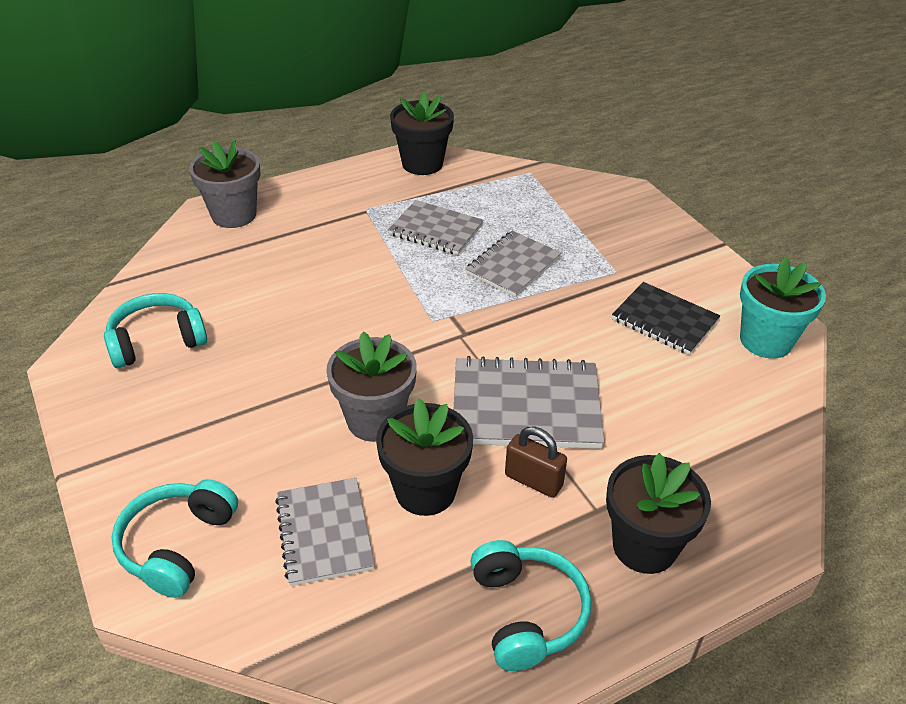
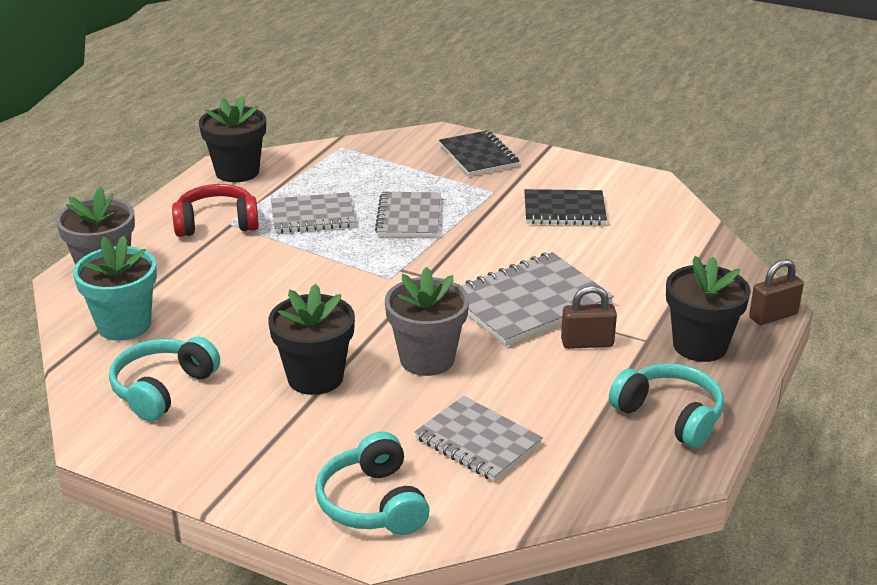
camera: 35 degrees left, 10 degrees down
(356, 206) = (216, 223): none -> red headphones
(425, 491) = (519, 383): black flower pot -> black flower pot (315, 377)
(642, 228) = (478, 156): none -> black notebook
(764, 554) = (773, 316): none -> brown padlock
(766, 340) = (645, 196): turquoise flower pot -> turquoise flower pot (124, 325)

